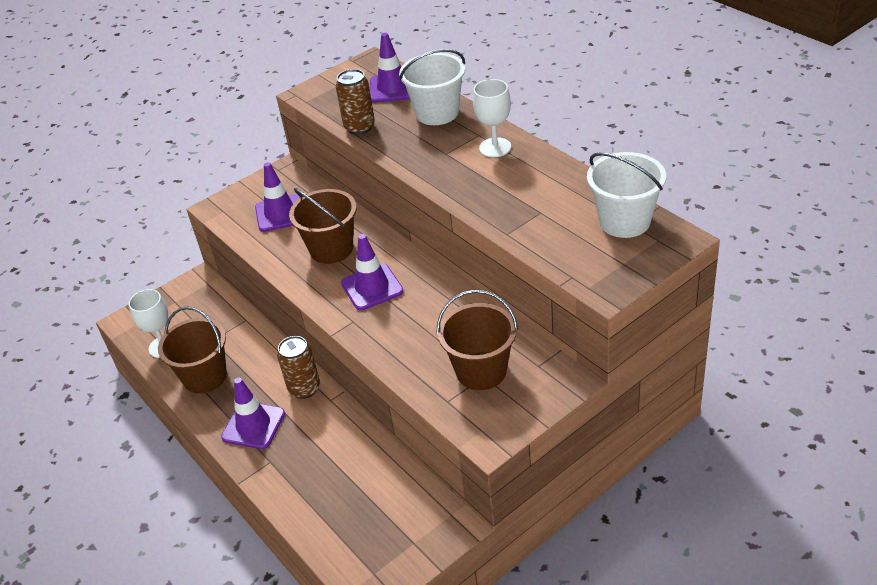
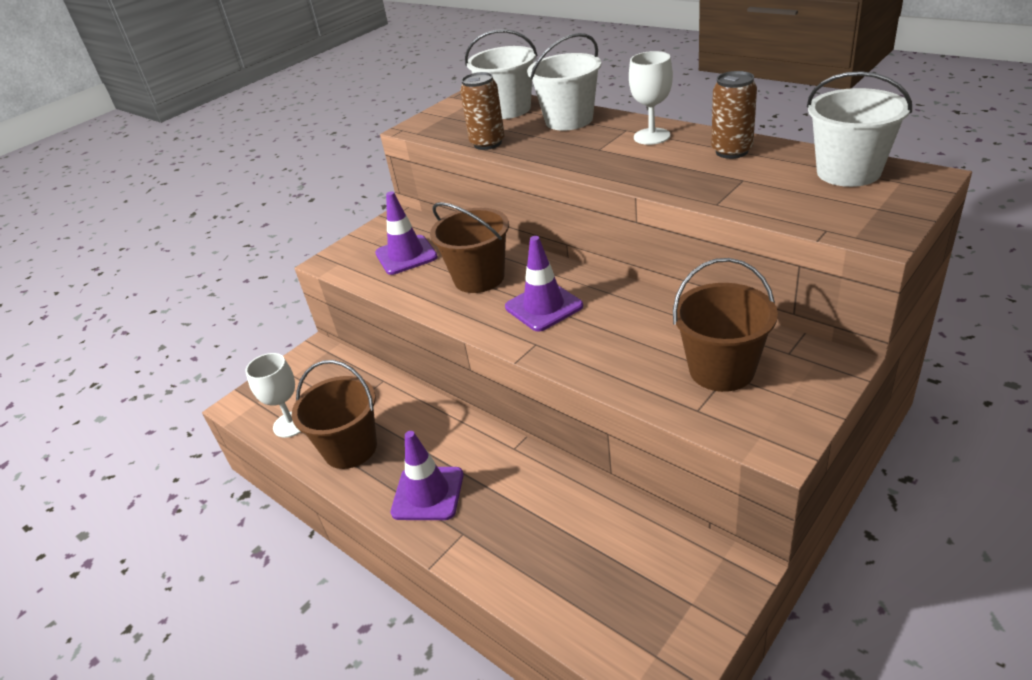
camera: 10 degrees left, 5 degrees down
(304, 388) = (478, 441): brown can -> brown can (731, 151)
(392, 88) = (508, 109): purple traffic cone -> white bucket

